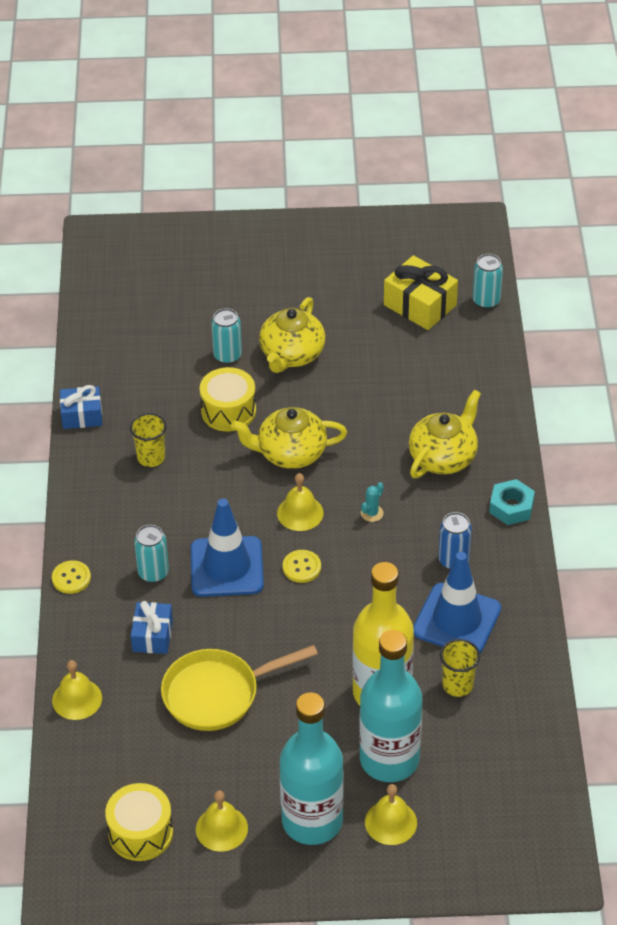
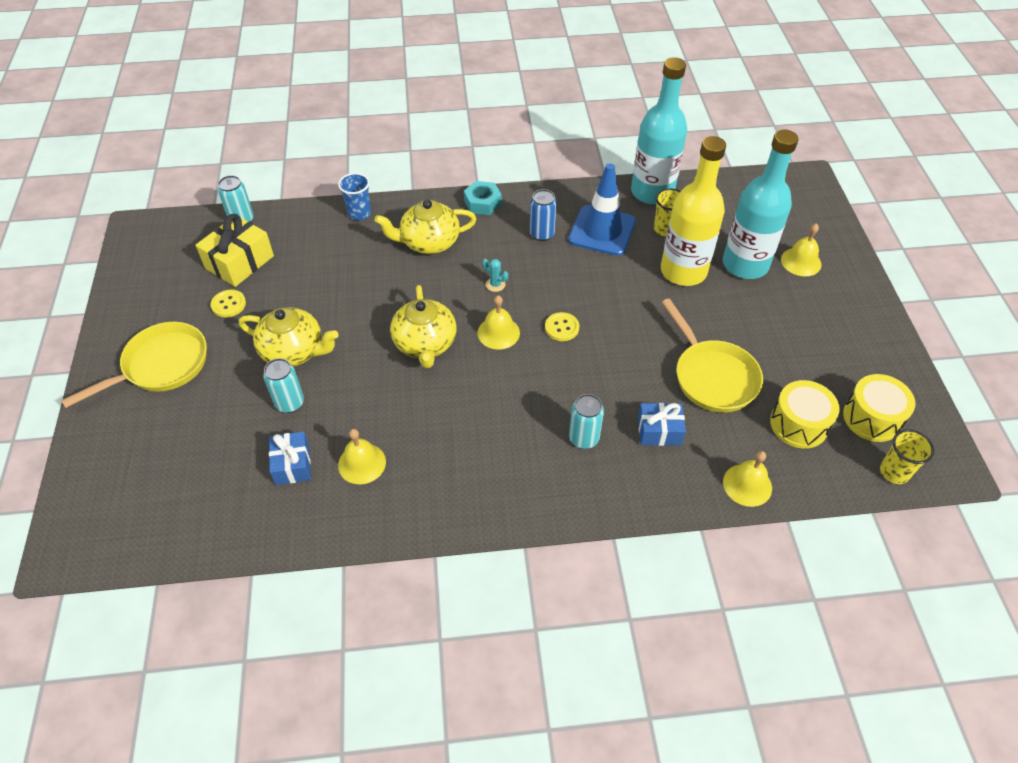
camera: 95 degrees left, 5 degrees up
(71, 578) = (601, 509): yellow button -> yellow button (228, 304)
(82, 416) = (370, 529): blue gift -> blue gift (292, 465)
(151, 457) = (432, 456): yellow cup -> yellow cup (894, 472)
(221, 828) = (846, 362): yellow bell -> yellow bell (362, 463)
(227, 567) = (568, 381): blue traffic cone -> none
(228, 411) = (368, 396): yellow drum -> yellow drum (798, 424)
(283, 265) = (161, 366): none -> yellow pan
(312, 821) = (817, 306): turquoise bottle -> turquoise bottle (652, 192)
(443, 457) = (429, 242): yellow teapot -> yellow teapot turned 45 degrees counterclockwise
(495, 396) = (359, 213): none -> blue cup

